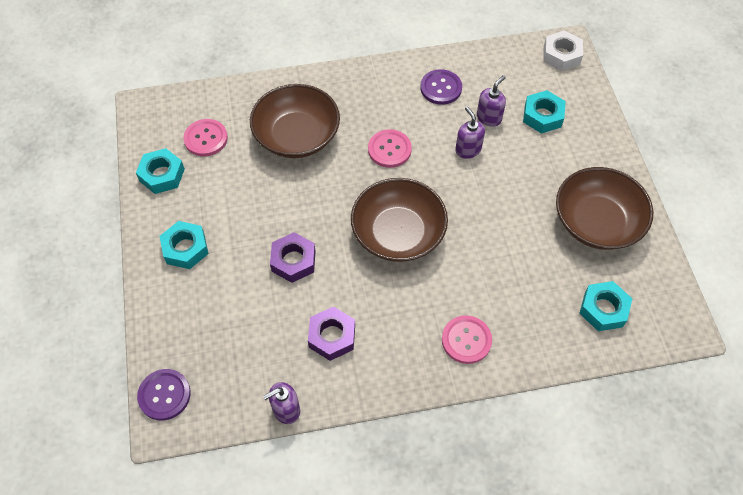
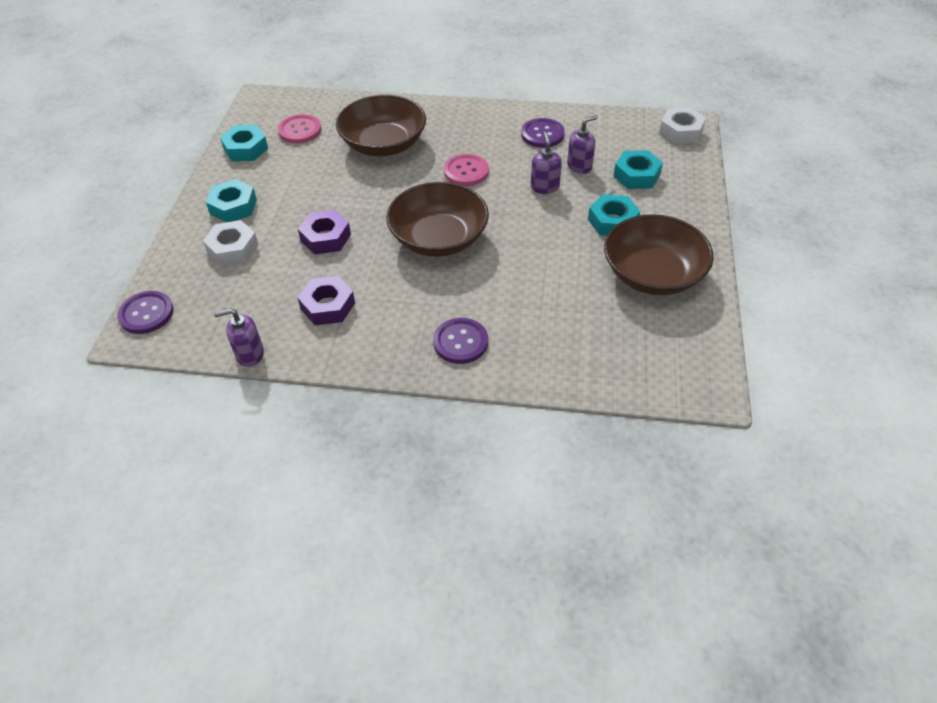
camera: 20 degrees right, 10 degrees down
(210, 297) = (233, 248): none -> white nut
(466, 340) = (460, 342): pink button -> purple button
(603, 309) = (623, 351): turquoise nut -> turquoise nut (612, 221)

